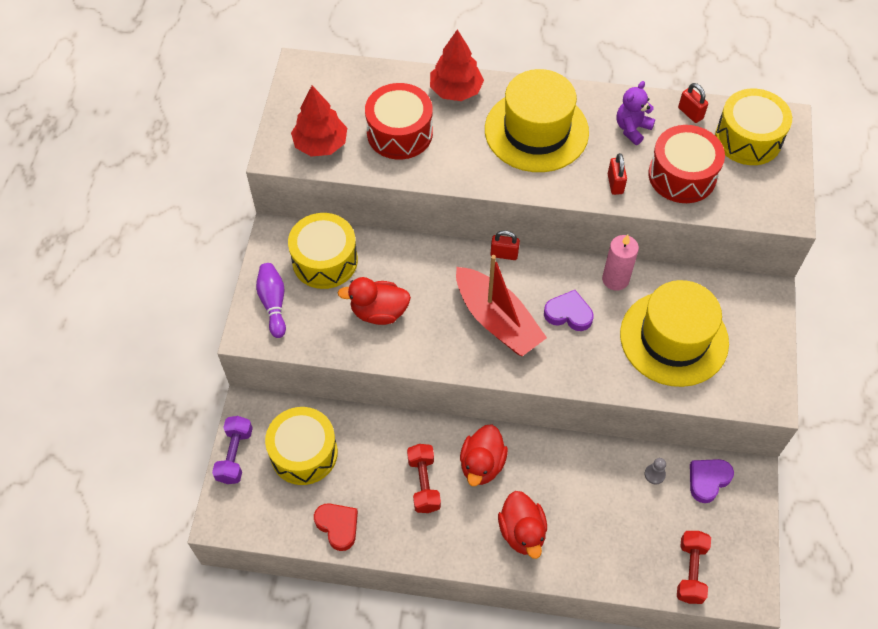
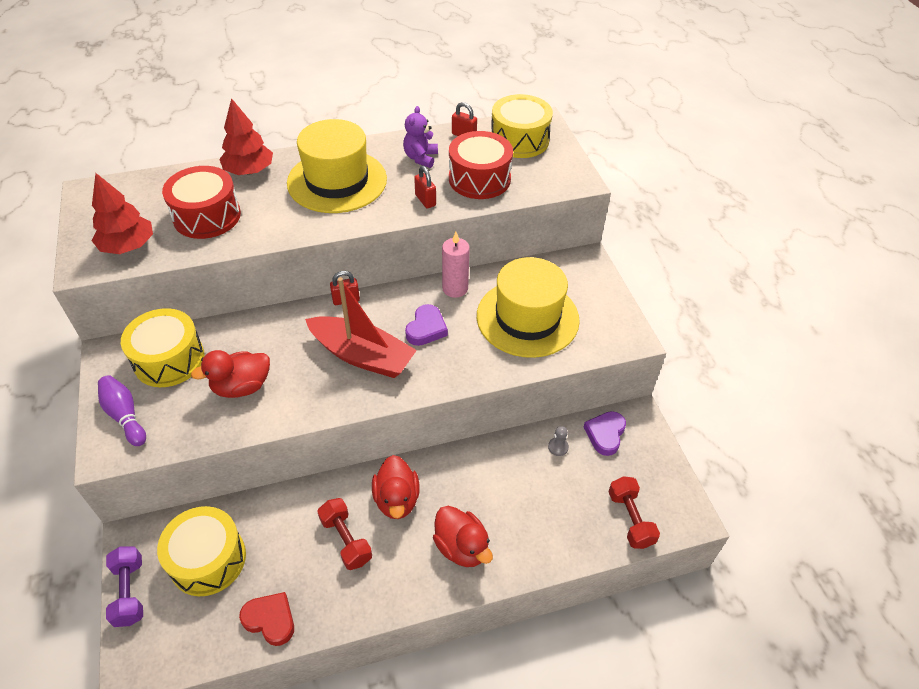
camera: 25 degrees left, 10 degrees down
(568, 314) = (426, 328): purple heart -> purple heart turned 120 degrees clockwise

